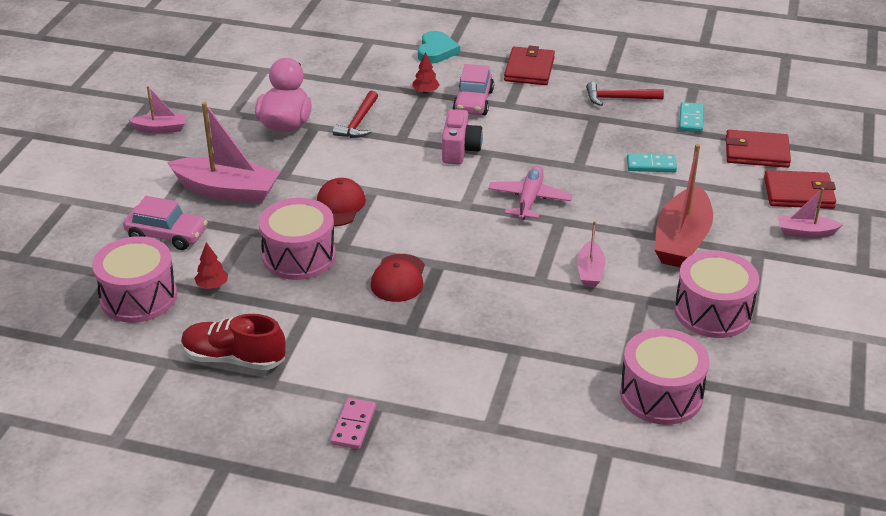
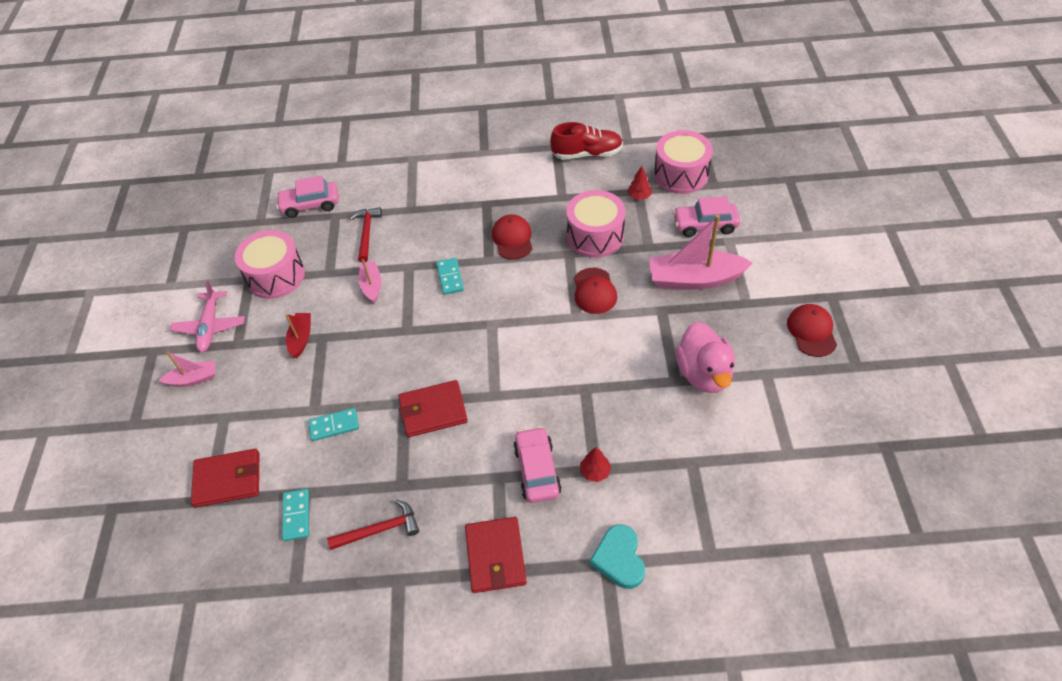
camera: 165 degrees right, 15 degrees up
(161, 129) = (811, 331): pink boat -> red cap
(353, 426) = (491, 137): pink domino -> none
(358, 122) = (637, 399): red hammer -> red hammer (367, 233)
(460, 150) = (522, 390): pink camera -> none
(492, 257) = (450, 277): none -> turquoise domino
(529, 199) = (438, 346): pink plane -> pink plane (210, 327)
(661, 394) = (310, 205): pink drum -> pink car
(681, 240) = (301, 338): red boat -> red boat, size x0.52
(799, 193) = (192, 429): red wallet -> red wallet (433, 410)

